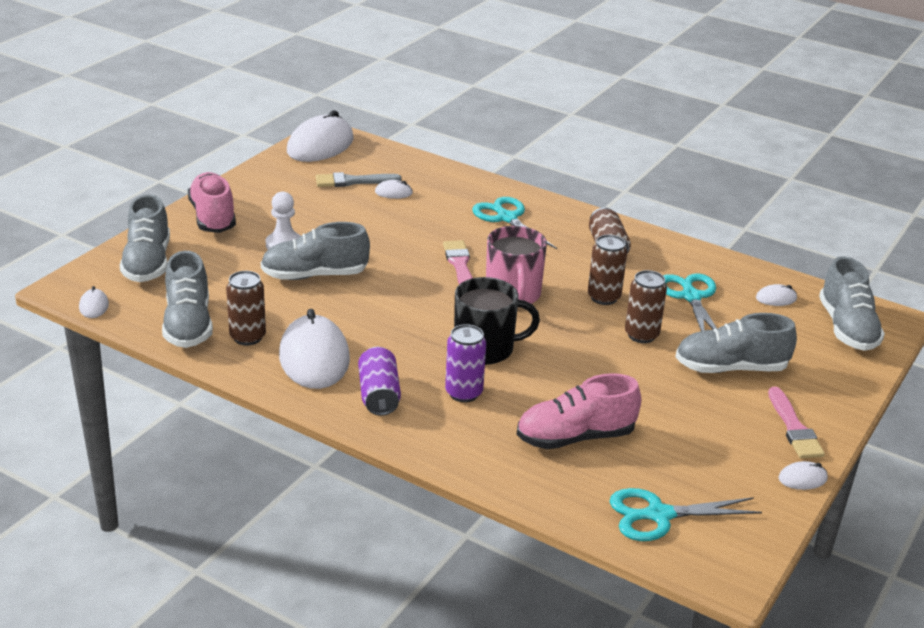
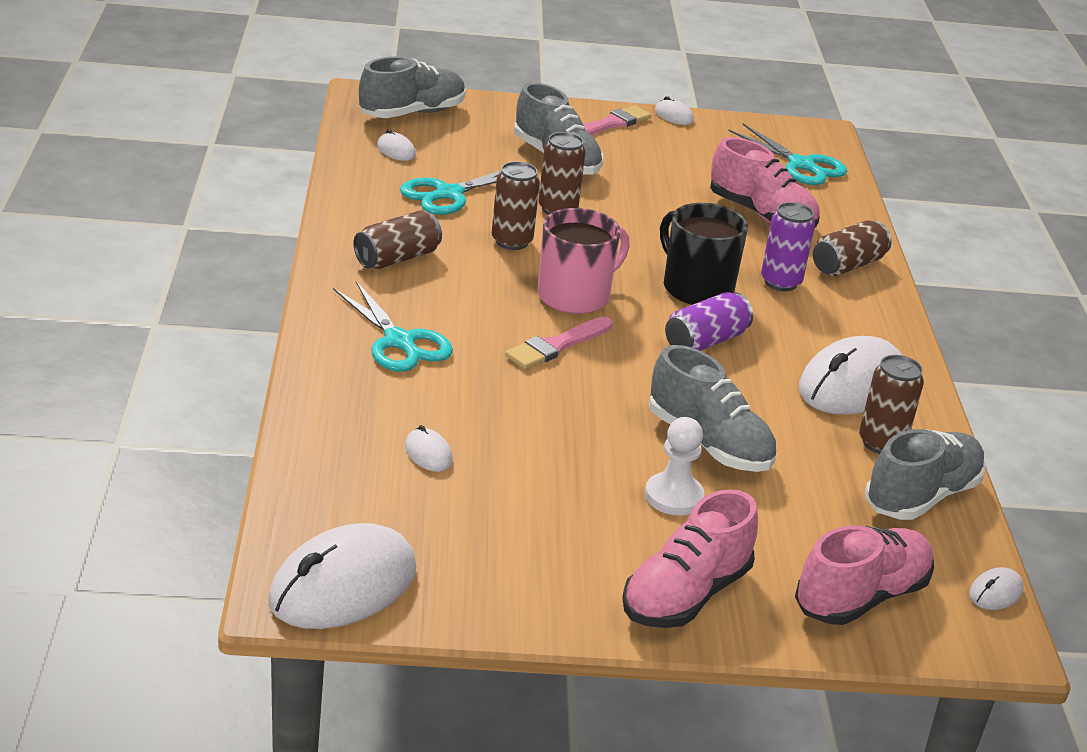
camera: 125 degrees left, 0 degrees up
(147, 263) = (861, 597): grey shoe -> pink shoe
(320, 145) = (343, 586): white mouse -> white mouse turned 45 degrees counterclockwise
(353, 181) = (433, 503): grey brush -> none
(379, 395) = (849, 327): purple can -> purple can (705, 341)
(462, 443) = (847, 265): none -> brown can
(506, 218) = (399, 342): turquoise scissors -> turquoise scissors turned 60 degrees counterclockwise

